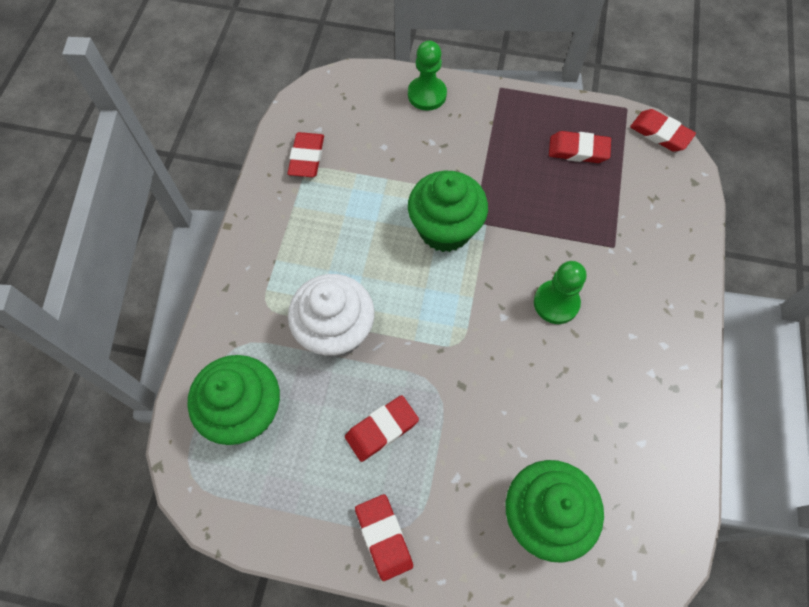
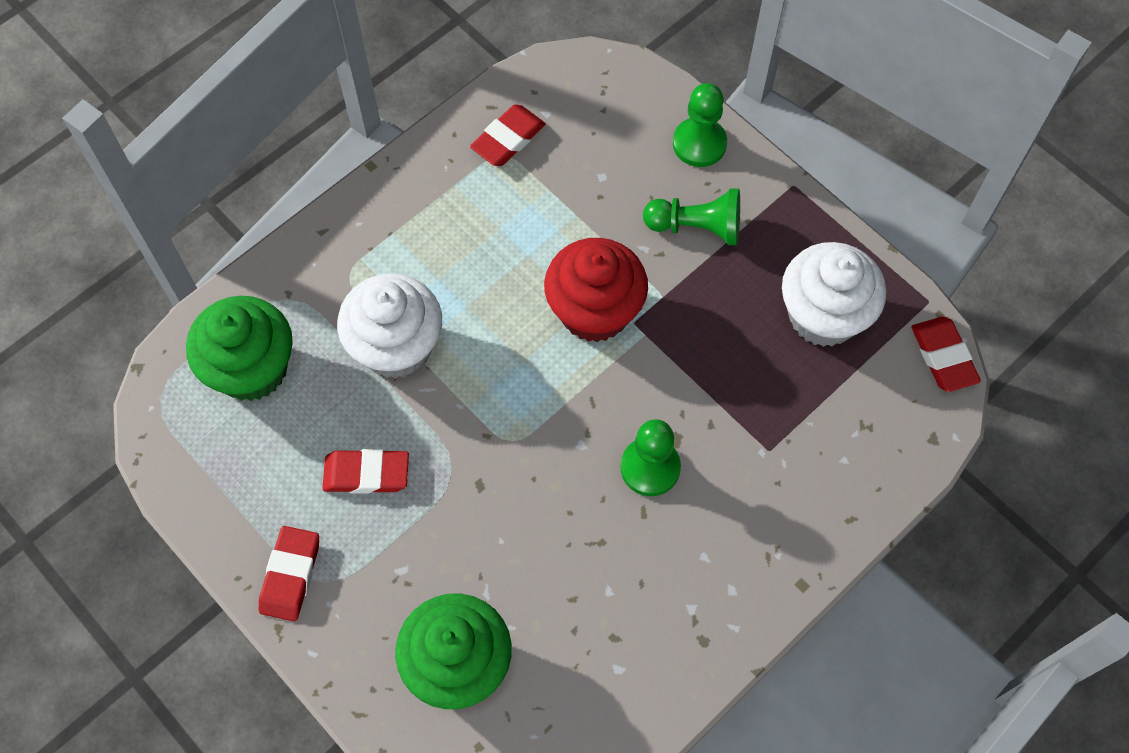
camera: 35 degrees right, 0 degrees up
(445, 229) = (594, 311): green cupcake -> red cupcake
(465, 143) = (697, 227): none -> green pawn
(578, 150) = (823, 315): red eraser -> white cupcake

